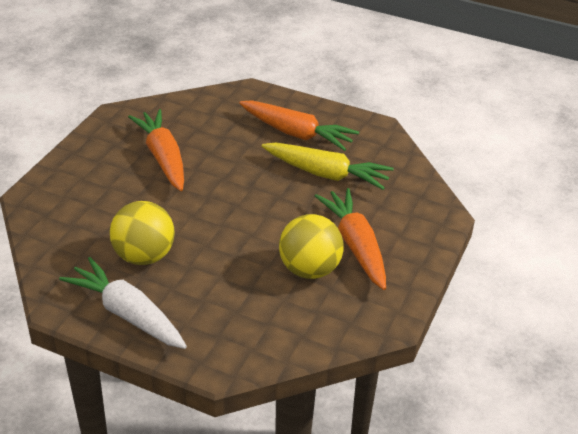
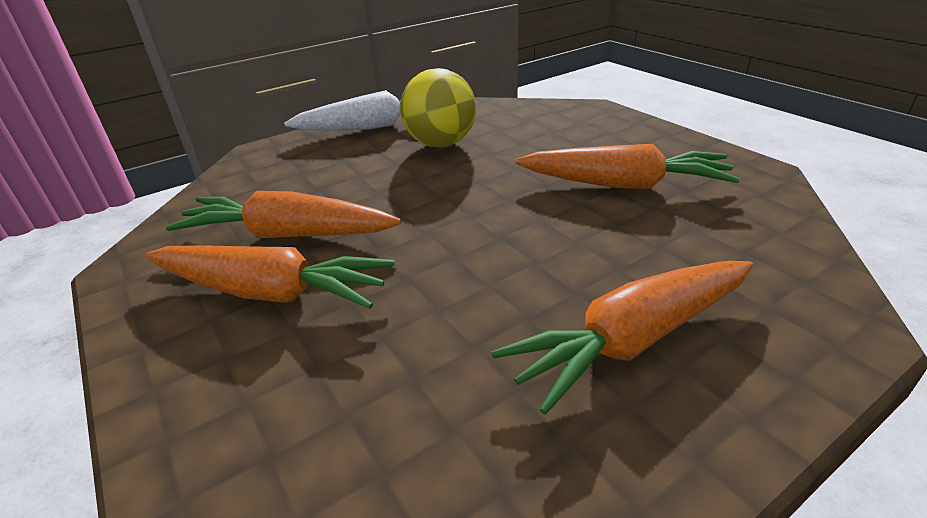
camera: 125 degrees right, 5 degrees down
(309, 269) = (287, 235): yellow ball -> orange carrot
(327, 174) = (466, 331): yellow carrot -> none

